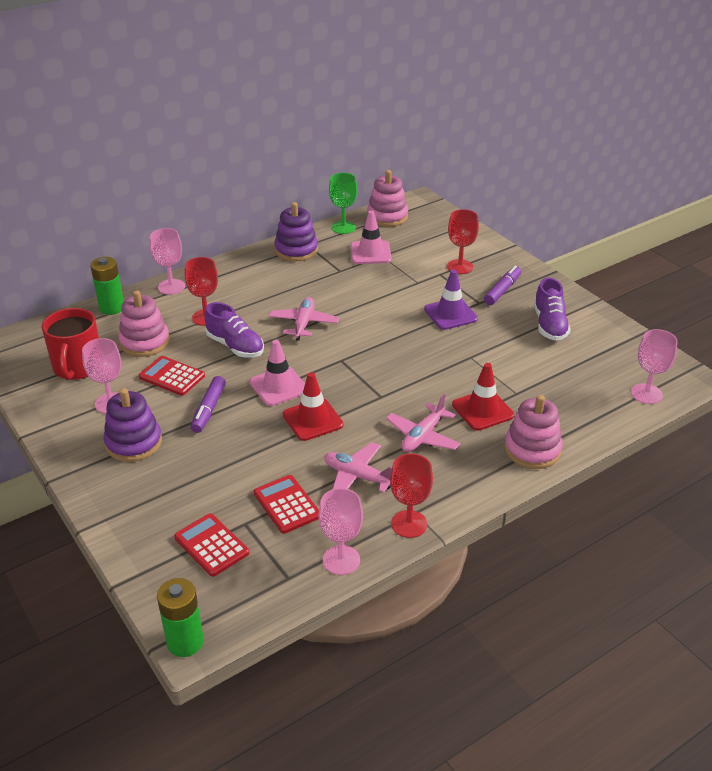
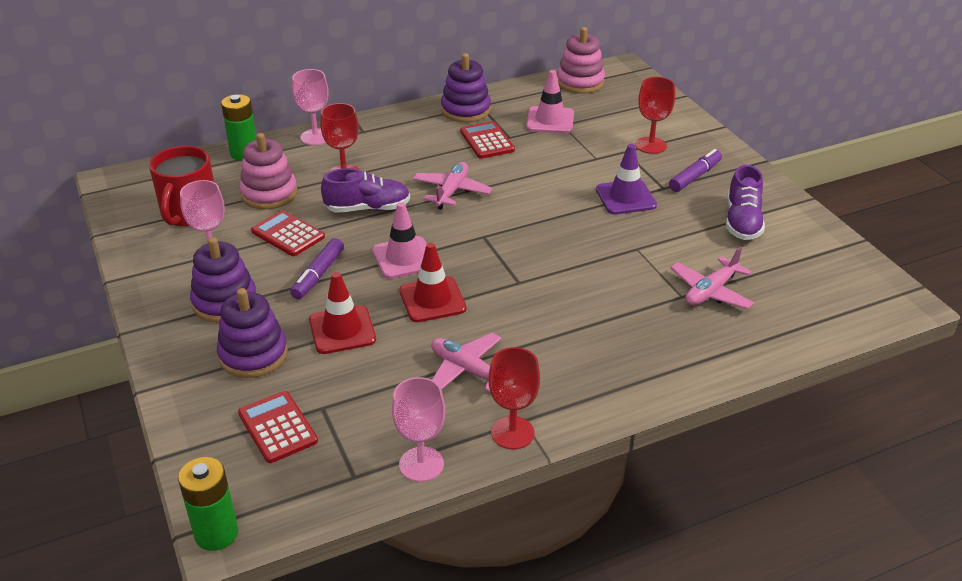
camera: 10 degrees right, 0 degrees up
(172, 486) = (253, 355): none -> purple stacking toy
(235, 346) = (367, 208): purple shoe -> purple shoe turned 60 degrees counterclockwise
(287, 504) = (376, 392): red calculator -> red calculator (487, 141)
(343, 227) = (526, 90): green goblet -> none
(423, 436) = (556, 333): pink plane -> pink plane (710, 291)
(482, 410) = (635, 311): red traffic cone -> red traffic cone (342, 330)
(532, 449) = (684, 364): pink stacking toy -> none
(646, 394) = (843, 315): pink goblet -> none

